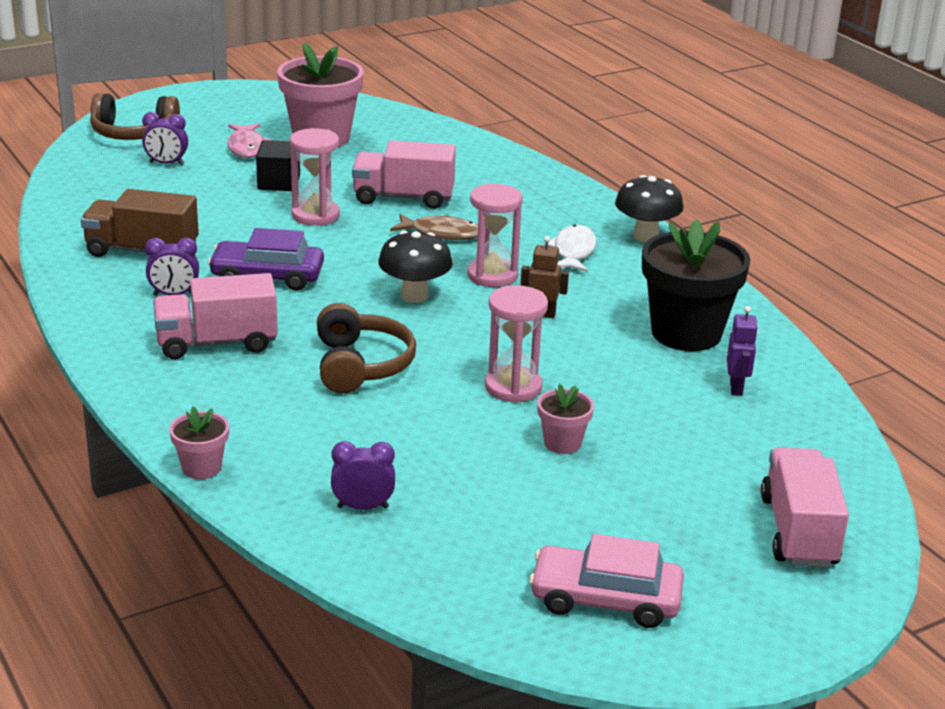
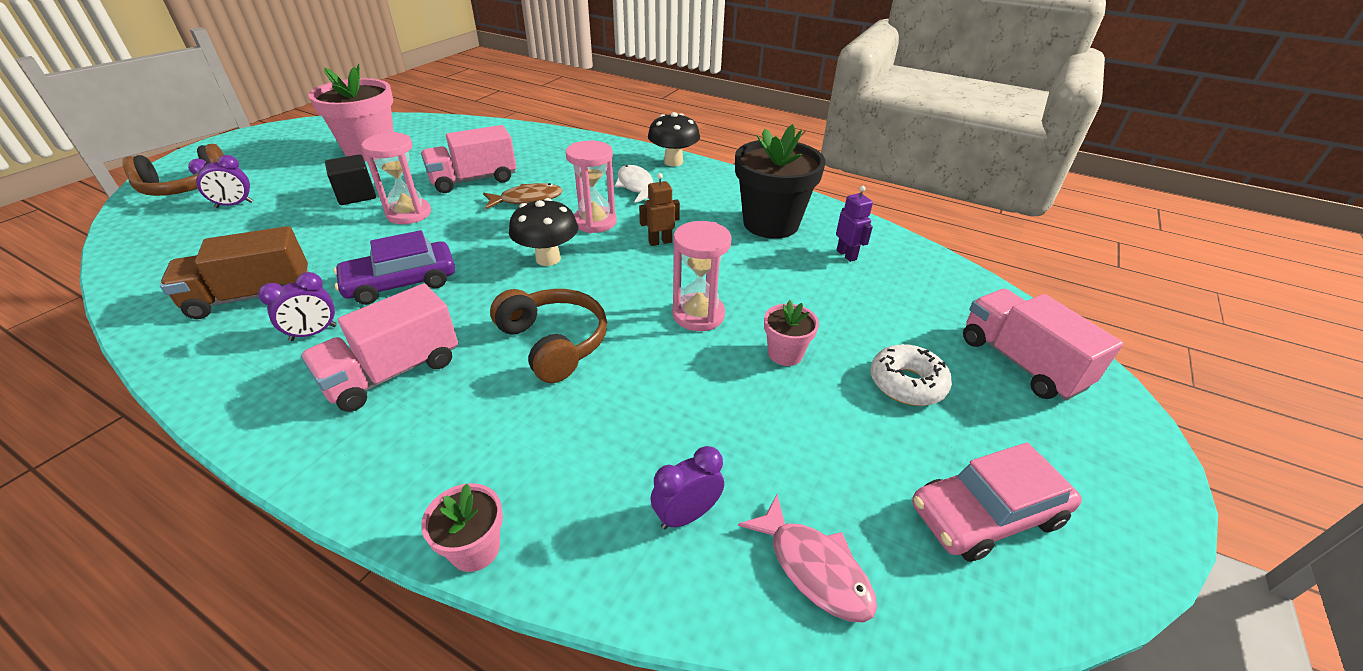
camera: 30 degrees left, 10 degrees up
(247, 147) = (307, 173): pink fish -> pink fish (814, 568)
(654, 503) = (907, 383): none -> white donut

